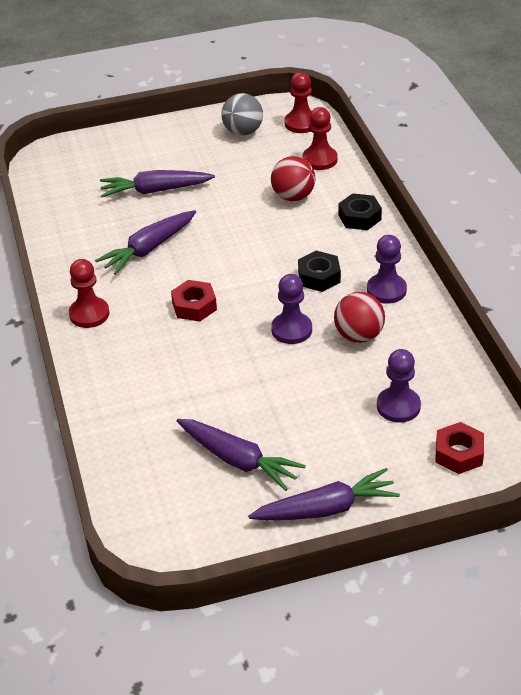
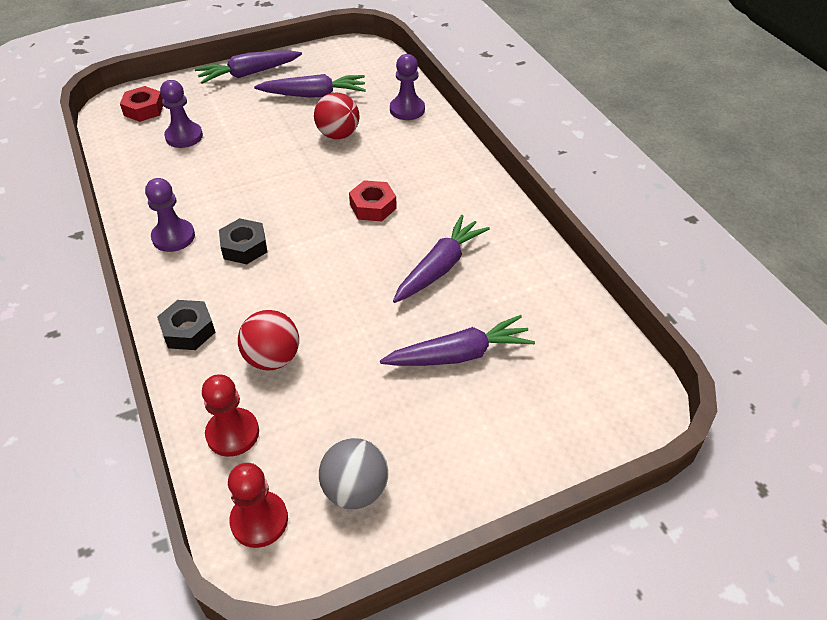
camera: 170 degrees right, 5 degrees up
(89, 314) = (475, 192): red pawn -> none
(238, 460) = (314, 95): purple carrot -> purple carrot turned 150 degrees clockwise
(291, 330) = (274, 191): purple pawn -> purple pawn (407, 110)
(358, 335) = (209, 190): red ball -> red ball (338, 135)

